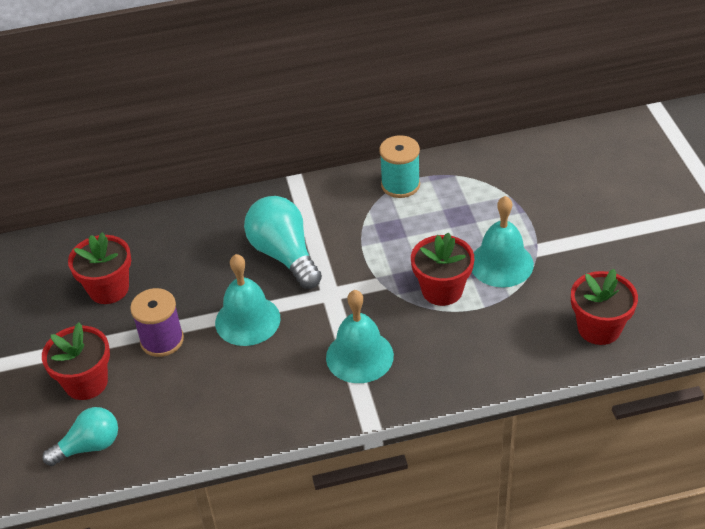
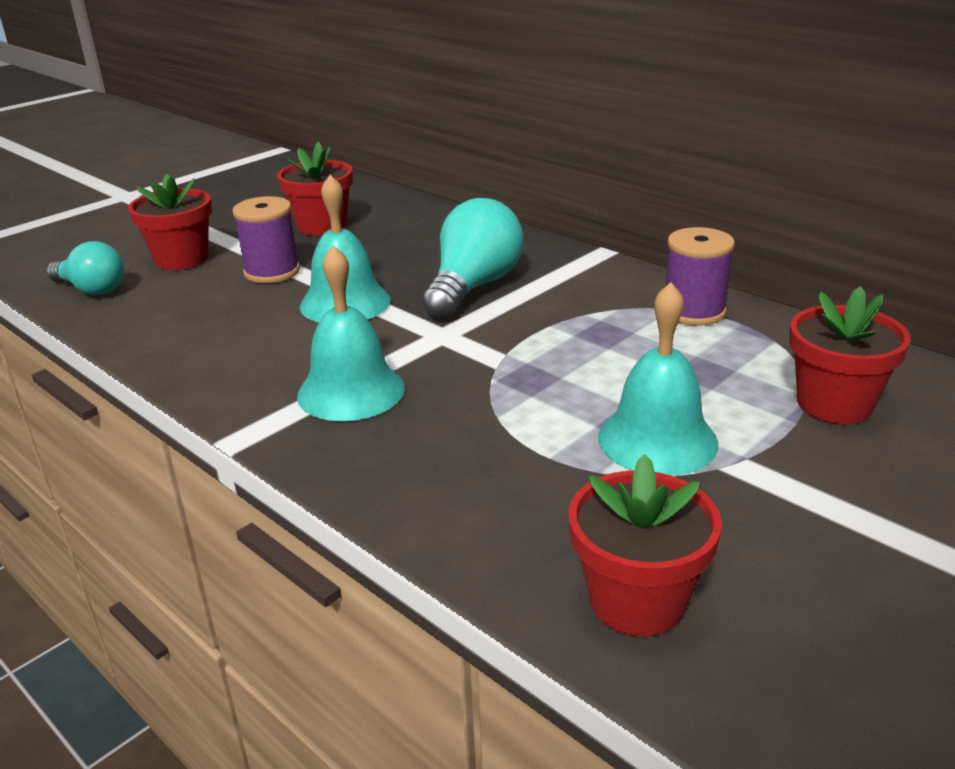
camera: 55 degrees right, 15 degrees down
(400, 185) = (693, 311): turquoise spool -> purple spool
(442, 290) = (541, 409): red flower pot -> red flower pot (834, 404)

